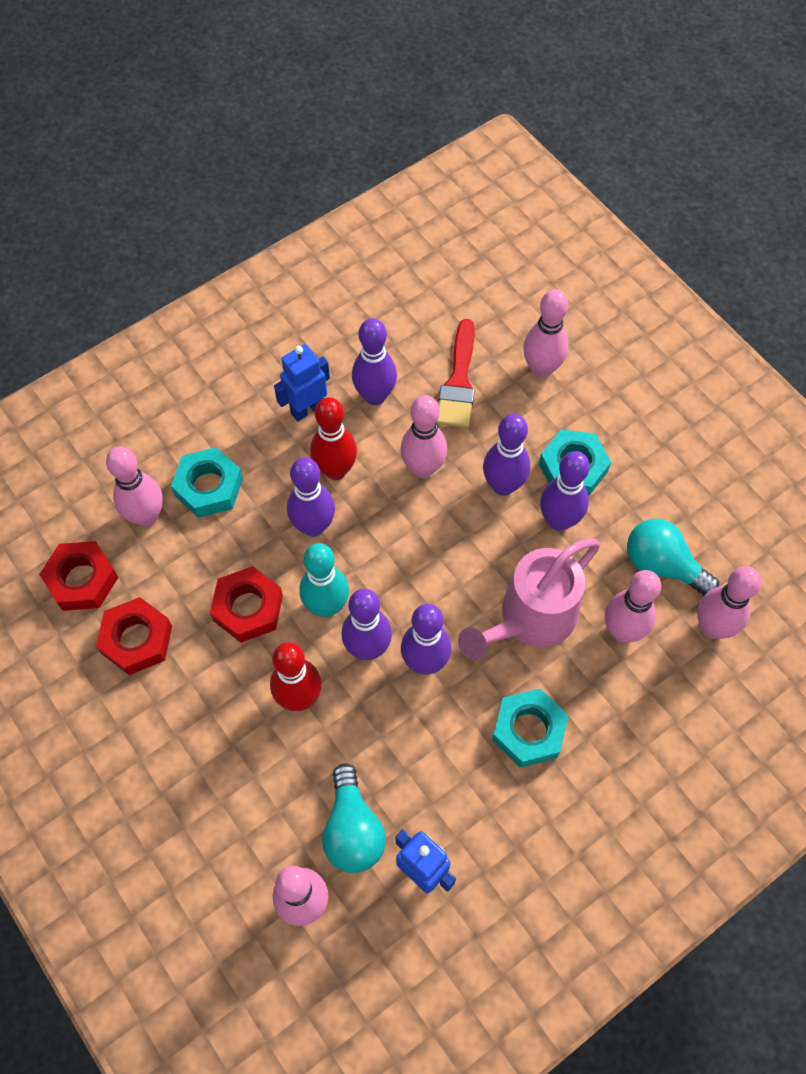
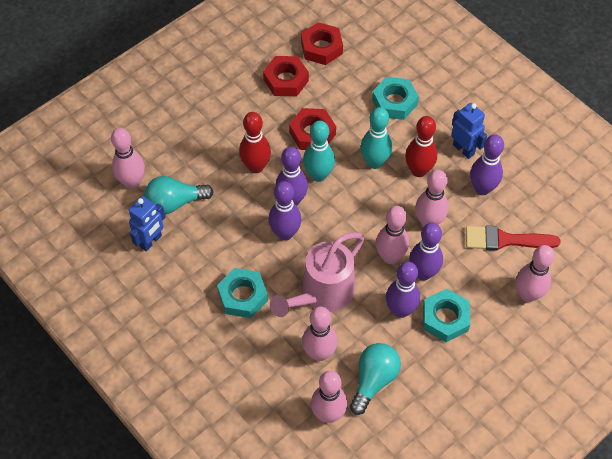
camera: 85 degrees right, 5 degrees down
(146, 516) = (369, 73): pink bowling pin -> pink bowling pin (390, 257)
(313, 526) = (374, 162): purple bowling pin -> turquoise bowling pin
(530, 619) = (322, 294): pink watering can -> pink watering can turned 90 degrees counterclockwise

